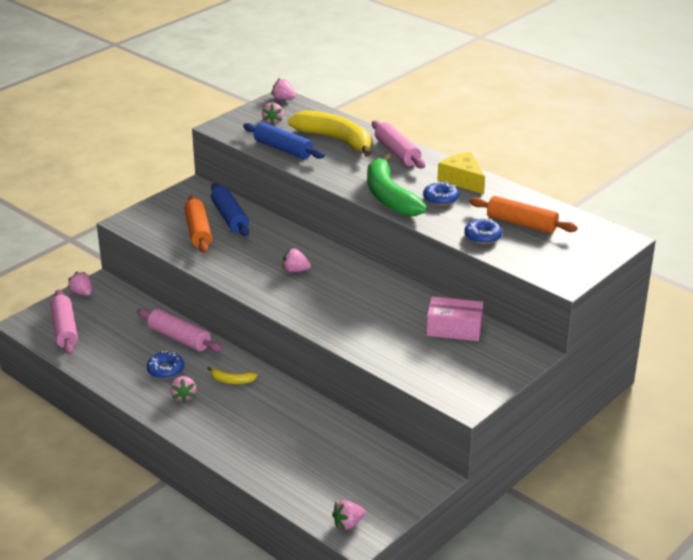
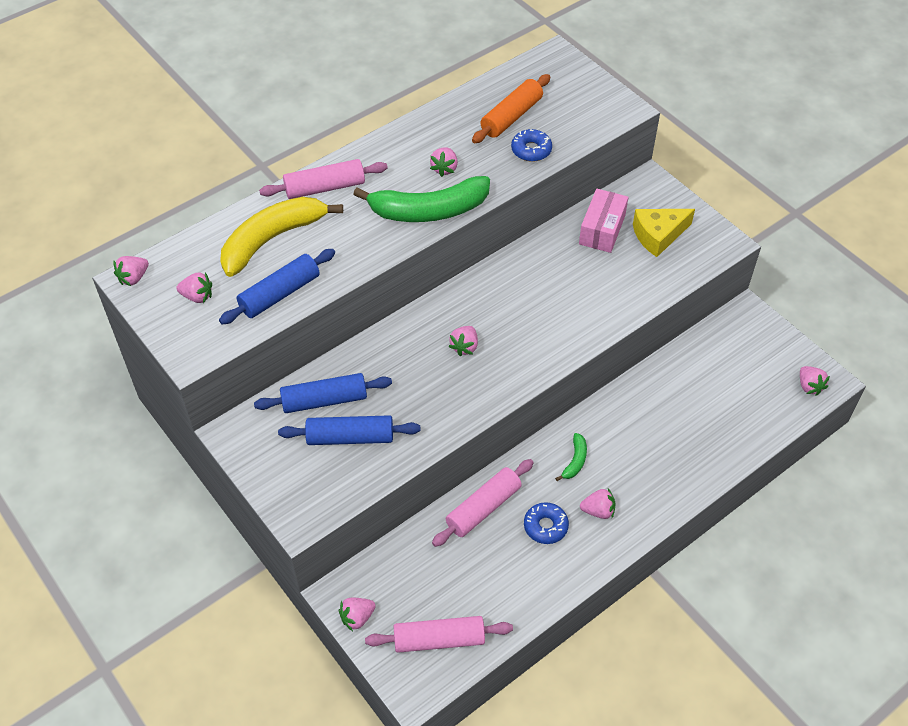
camera: 80 degrees left, 20 degrees up
(198, 231) = (350, 437): orange rolling pin -> blue rolling pin
(232, 380) = (575, 461): yellow banana -> green banana
(440, 199) = (444, 169): blue donut -> pink strawberry
(462, 180) = (407, 144): yellow cheese -> yellow cheese (658, 235)

